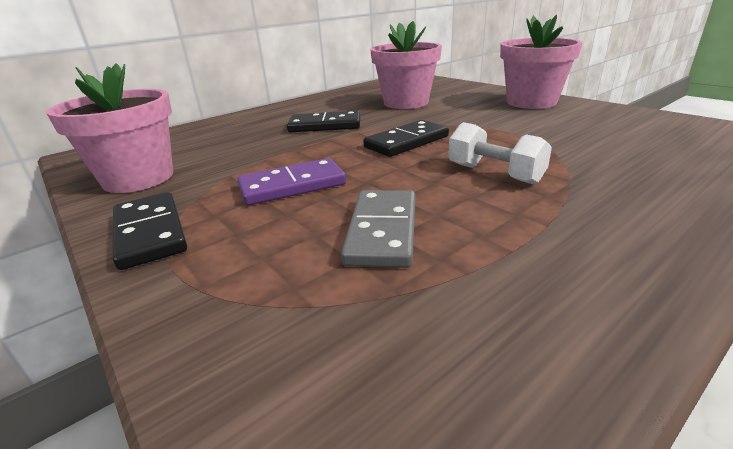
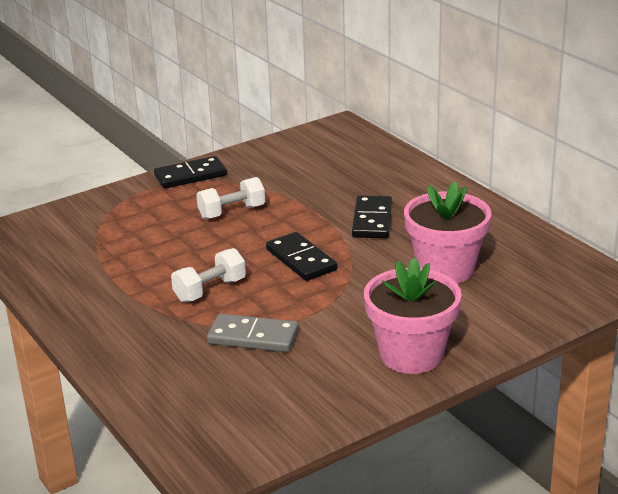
camera: 95 degrees right, 0 degrees up
(138, 178) = (276, 156): pink flower pot -> none
(292, 186) = (232, 212): purple domino -> white dumbbell
(382, 231) = (152, 242): grey domino -> grey domino (253, 337)

